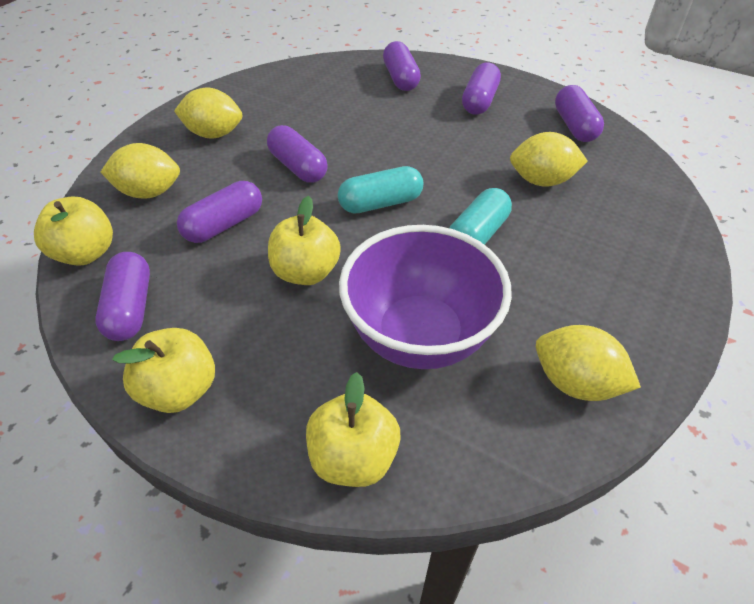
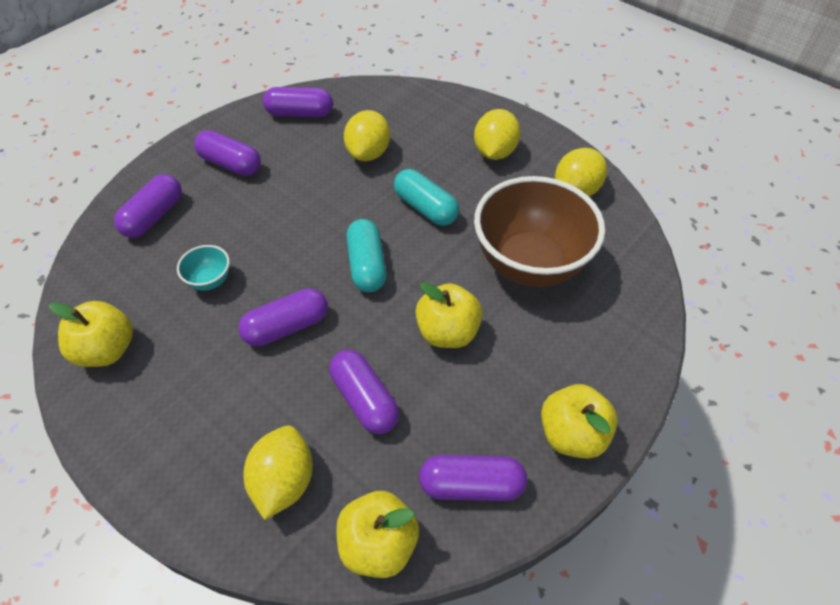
camera: 80 degrees left, 5 degrees up
(214, 134) = (186, 410): yellow lemon -> yellow lemon (494, 152)
(339, 119) = (210, 281): none -> turquoise bowl
(353, 457) = (633, 318): yellow apple -> yellow apple (107, 350)
(400, 78) = (154, 216): purple capsule -> purple capsule turned 60 degrees counterclockwise
(419, 336) = (529, 264): purple bowl -> brown bowl

